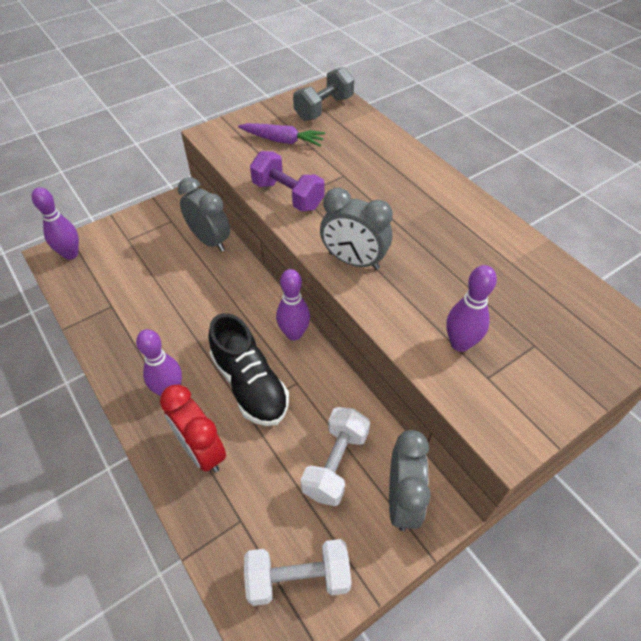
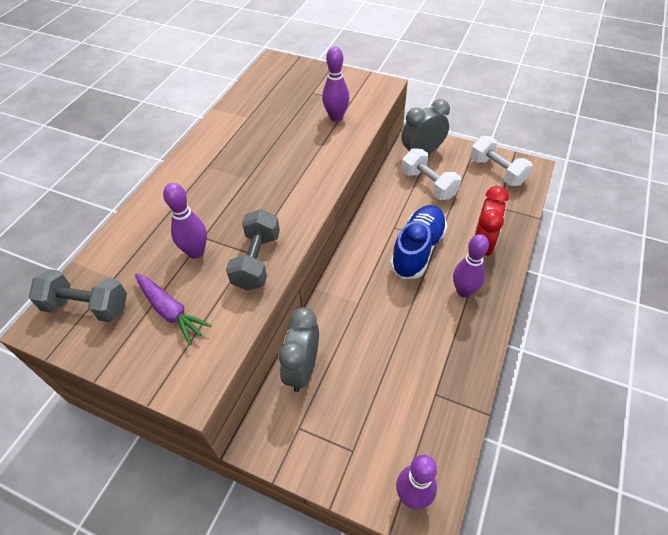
camera: 120 degrees left, 0 degrees up
(250, 384) = (417, 250): black shoe -> blue shoe
(282, 140) = (170, 311): purple carrot -> purple carrot turned 150 degrees clockwise
(288, 195) = (257, 261): purple dumbbell -> grey dumbbell
(294, 334) = (357, 249): purple bowling pin -> purple bowling pin (196, 252)
(335, 464) = (428, 184): white dumbbell -> white dumbbell turned 60 degrees clockwise
(353, 261) = (305, 186): grey clock -> none

